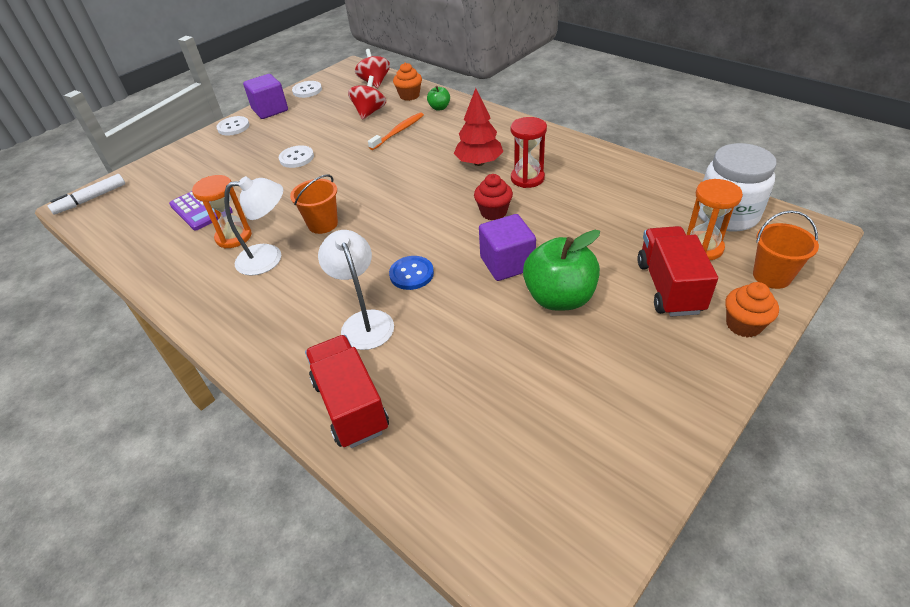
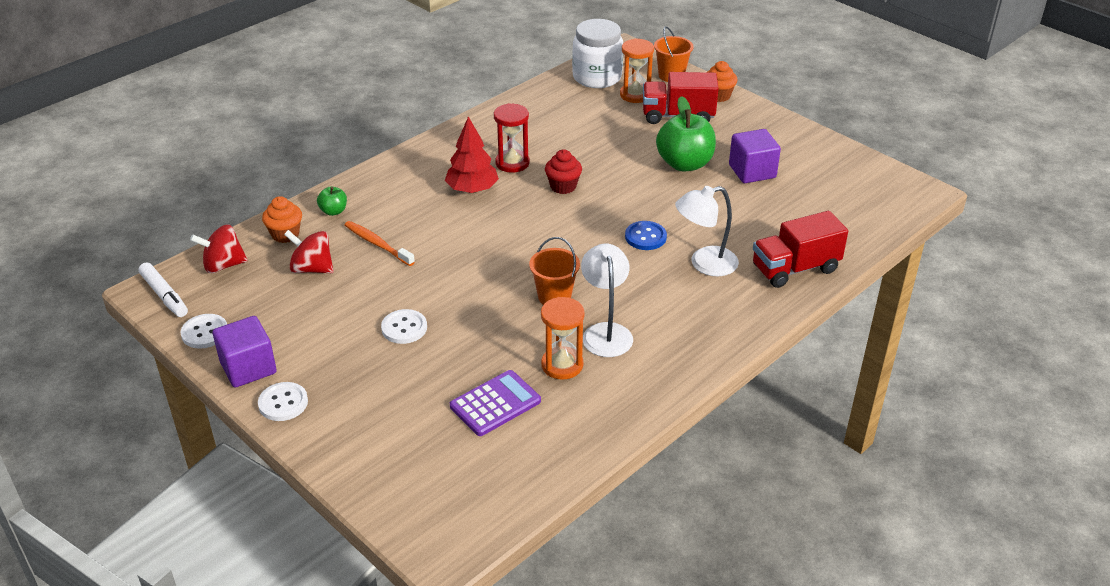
camera: 90 degrees left, 5 degrees down
(91, 199) = (434, 534): white marker -> white marker (164, 295)
(507, 263) = (639, 185): purple cube -> purple cube (752, 171)

